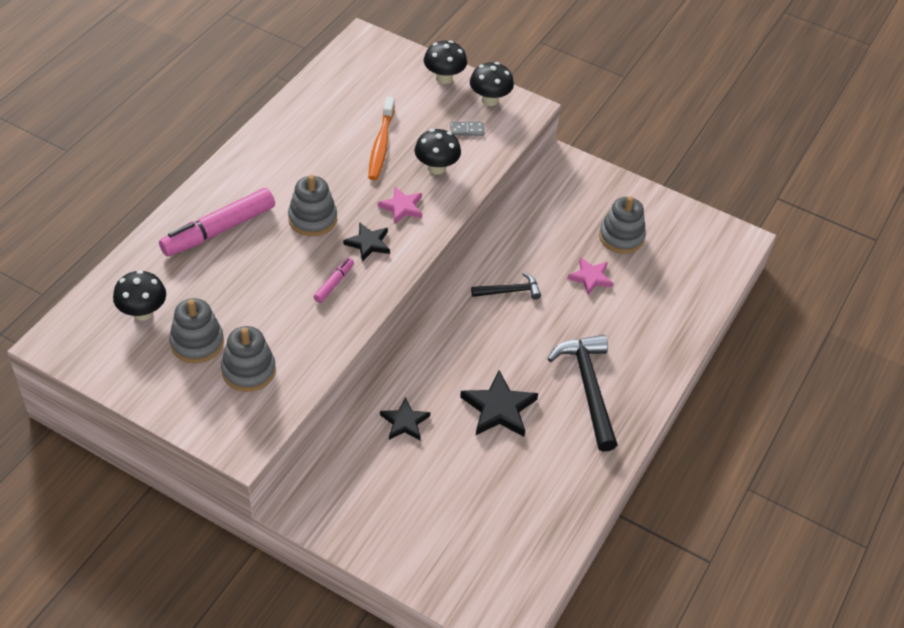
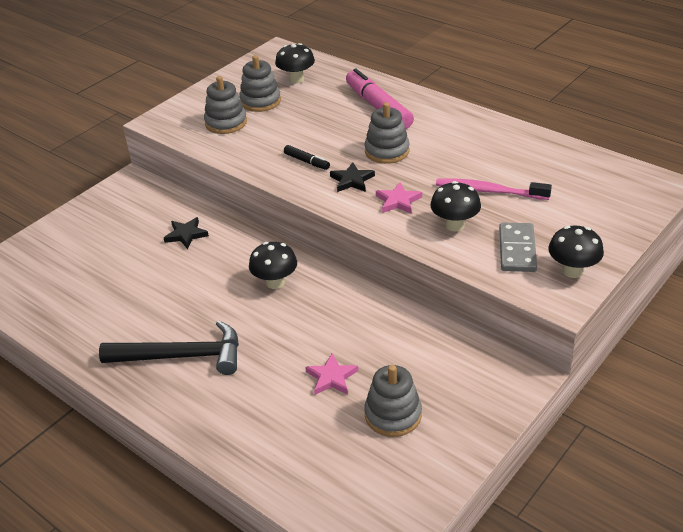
camera: 105 degrees right, 10 degrees down
(334, 283) = (307, 161): pink marker -> black marker
(381, 145) = (489, 191): orange toothbrush -> pink toothbrush
(444, 78) = (606, 238): black mushroom -> black mushroom (275, 282)
(467, 130) = (517, 250): grey domino -> grey domino, size x1.78
(499, 408) = (180, 291): black star -> none
(509, 291) = (322, 311): black hammer -> none

